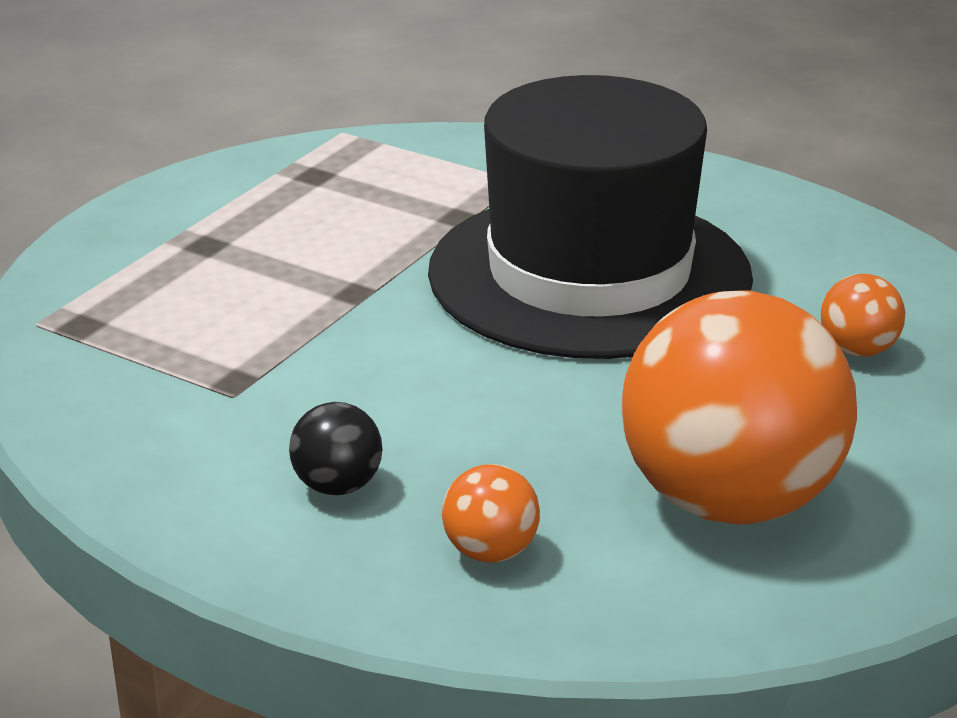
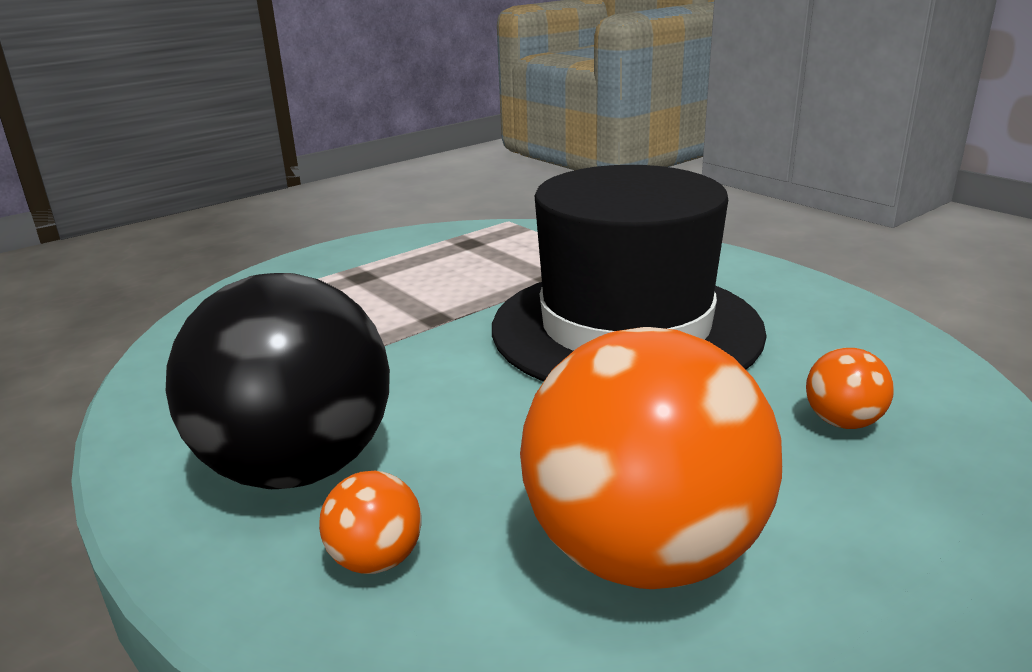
camera: 20 degrees right, 5 degrees down
(337, 486) = (298, 467): black ball -> black ball, size x2.43

